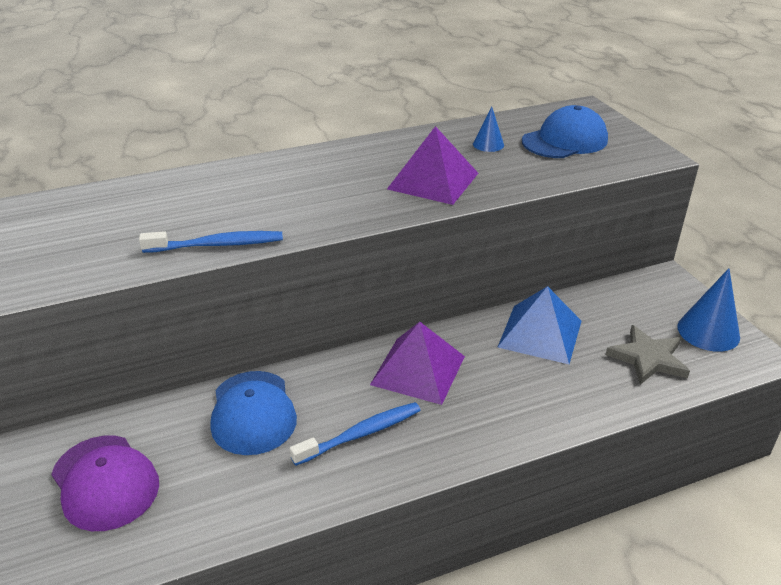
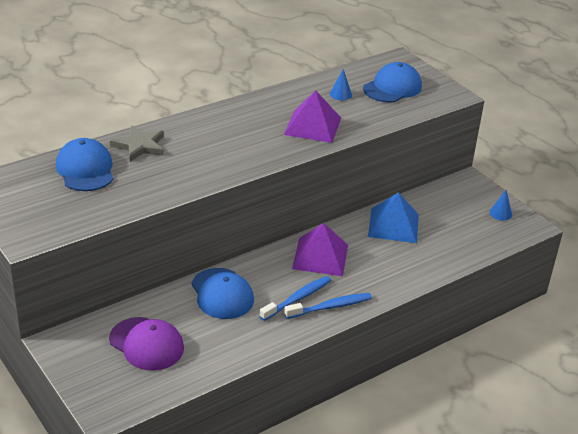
camera: 15 degrees left, 0 degrees up
(88, 214) = (85, 169): none -> blue cap
(216, 245) = (189, 184): blue toothbrush -> blue toothbrush (330, 307)
(648, 358) = (465, 234): grey star -> grey star (139, 146)
(708, 331) = (500, 213): blue cone -> blue cone, size x0.57

